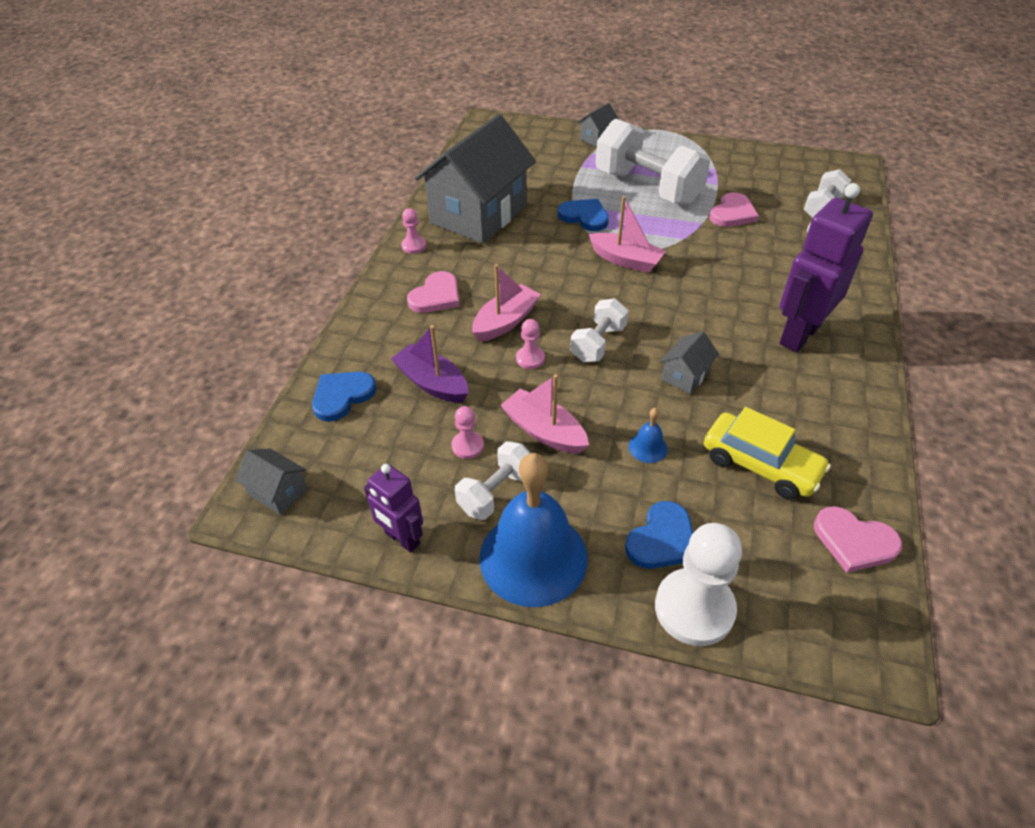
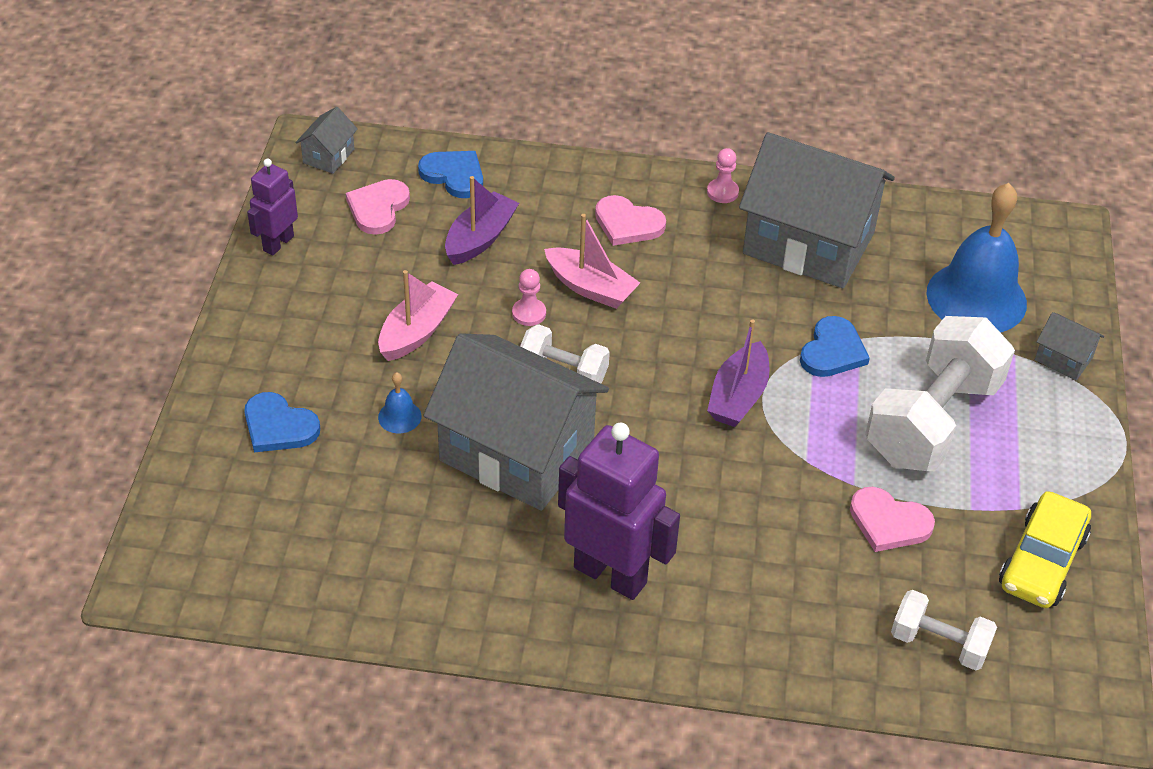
camera: 80 degrees right, 0 degrees up
(467, 446) = (392, 275): pink pawn -> none
(496, 492) = (333, 301): white dumbbell -> none
(533, 557) = (258, 333): blue bell -> blue bell (976, 298)
(625, 260) = (738, 396): pink boat -> purple boat
(685, 376) = (516, 452): grey house -> grey house, size x2.47
(694, 608) = (201, 448): white pawn -> none
(760, 465) = (379, 513): yellow car -> yellow car (1041, 562)
(854, 541) = (278, 584): pink heart -> pink heart (378, 208)

